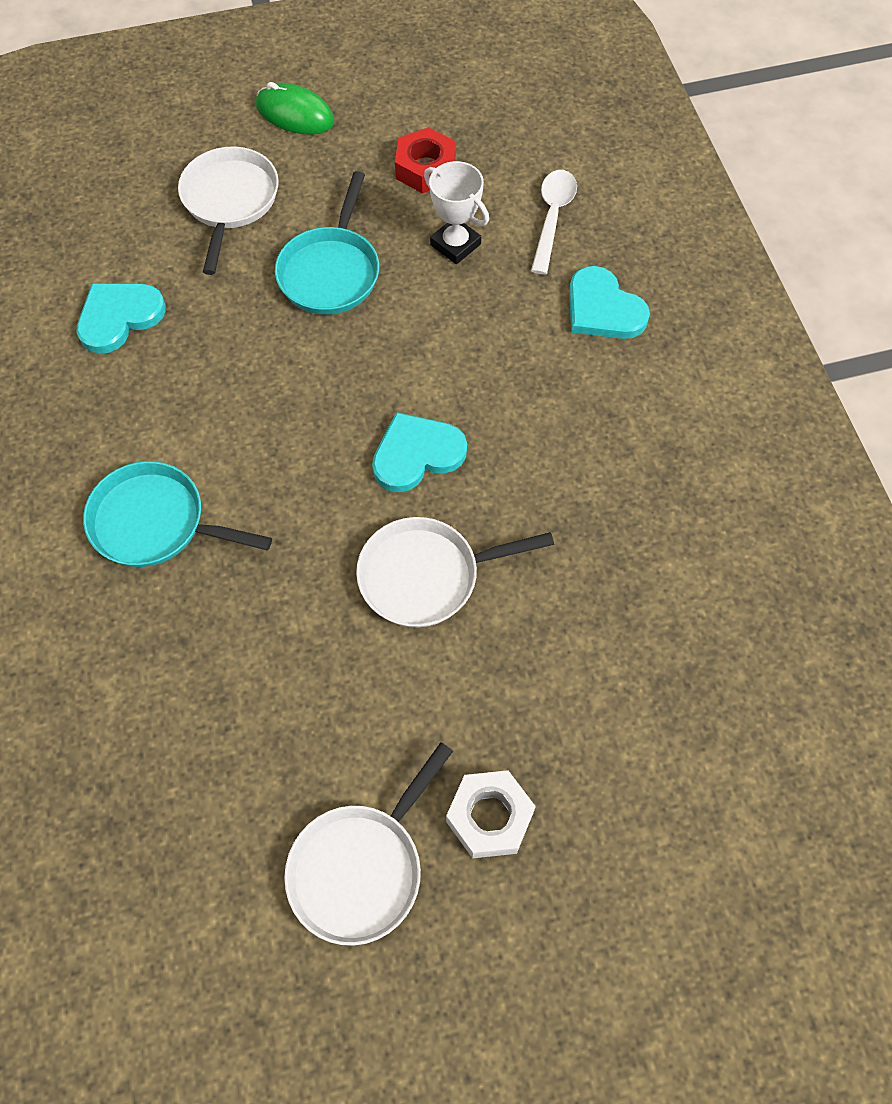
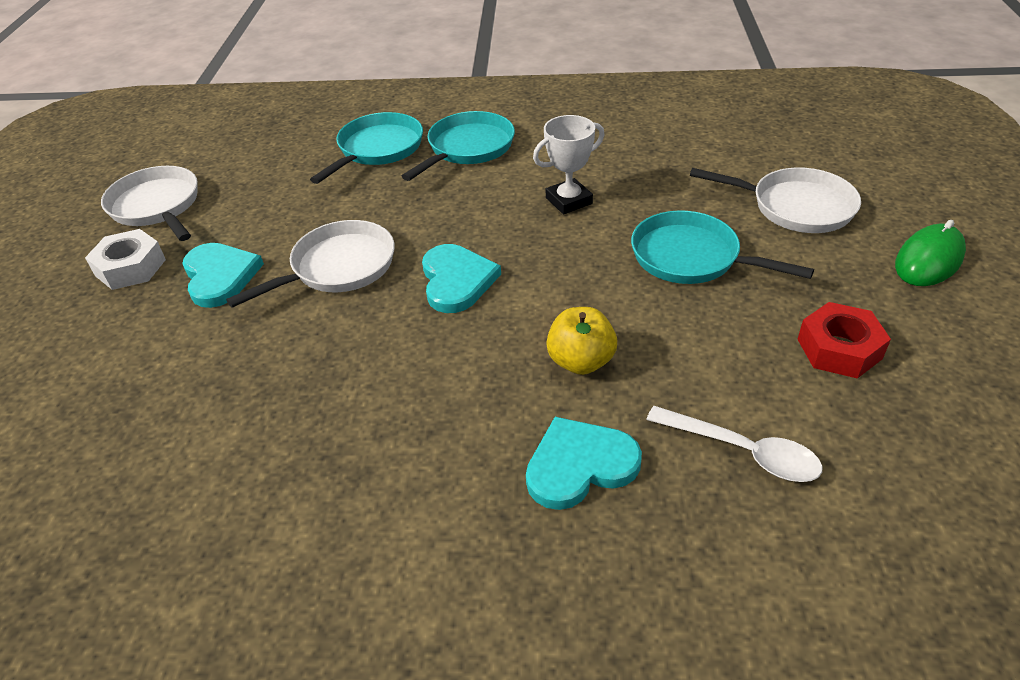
camera: 110 degrees right, 20 degrees down
(119, 317) = (667, 143): turquoise heart -> turquoise heart (220, 276)
(172, 633) = (377, 149): none -> turquoise pan
(427, 576) = (338, 268): white pan -> white pan turned 45 degrees clockwise
(455, 245) = (711, 352): white trophy -> white trophy (568, 201)
(495, 329) = (581, 361): none -> yellow apple

